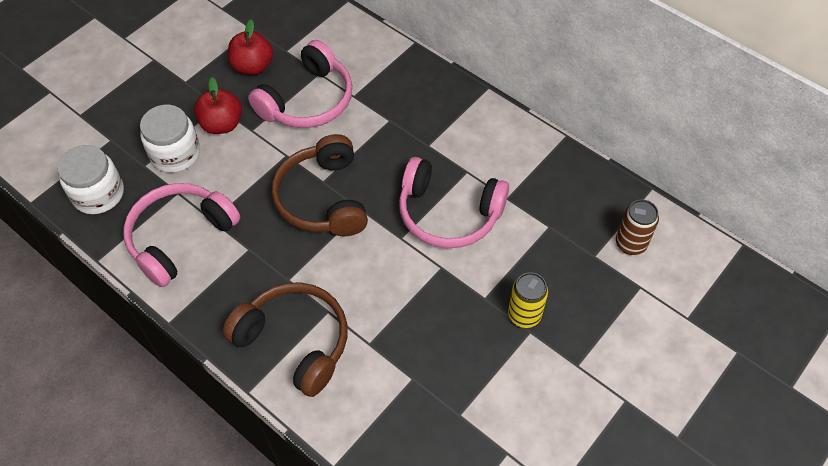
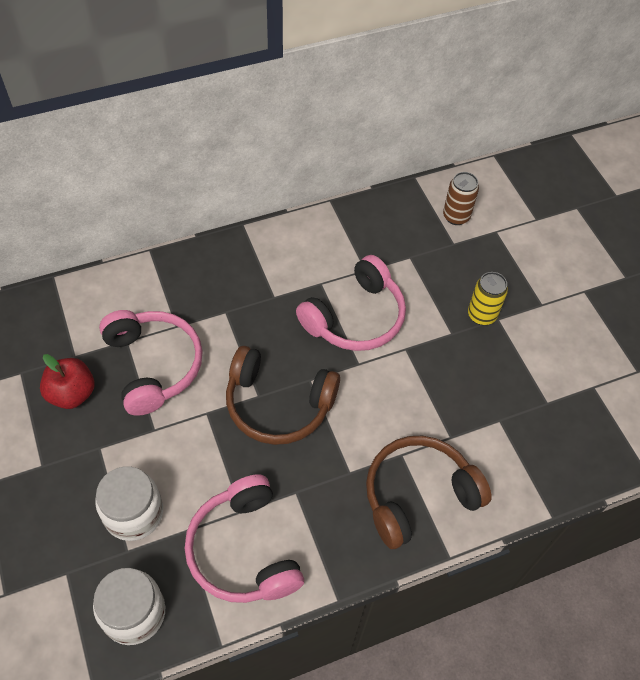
camera: 65 degrees left, 0 degrees up
(222, 124) = (127, 453): red apple -> none

